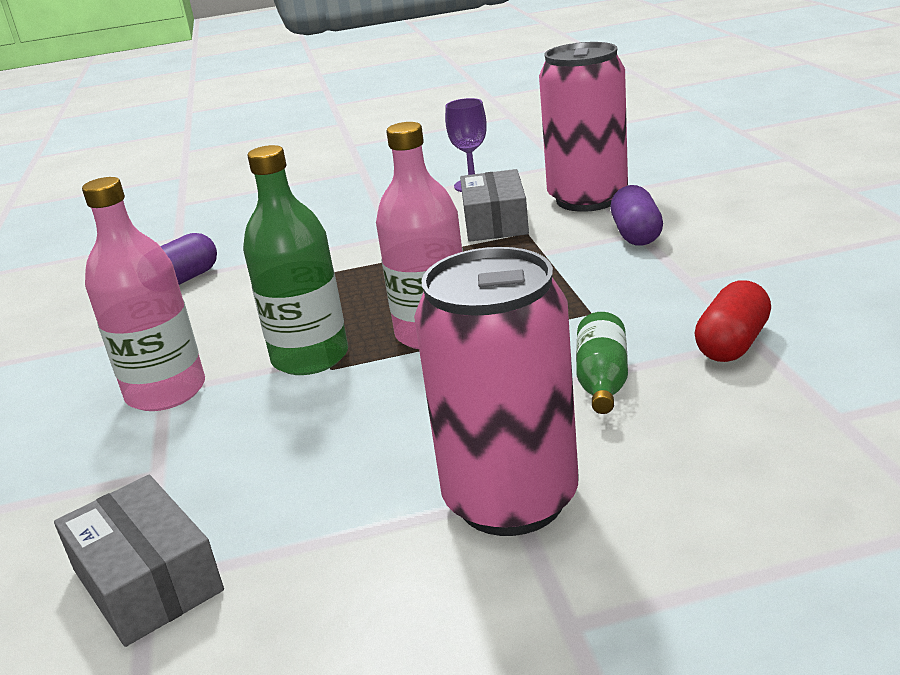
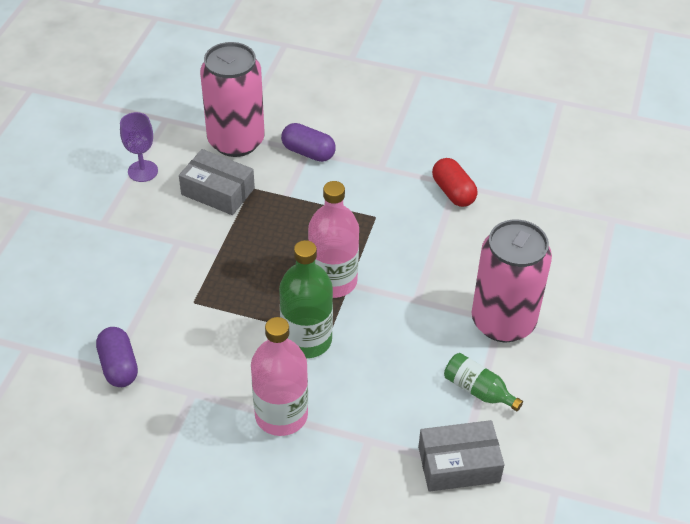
camera: 65 degrees left, 20 degrees up
(602, 381) = (442, 248): green bottle -> green bottle (478, 390)

